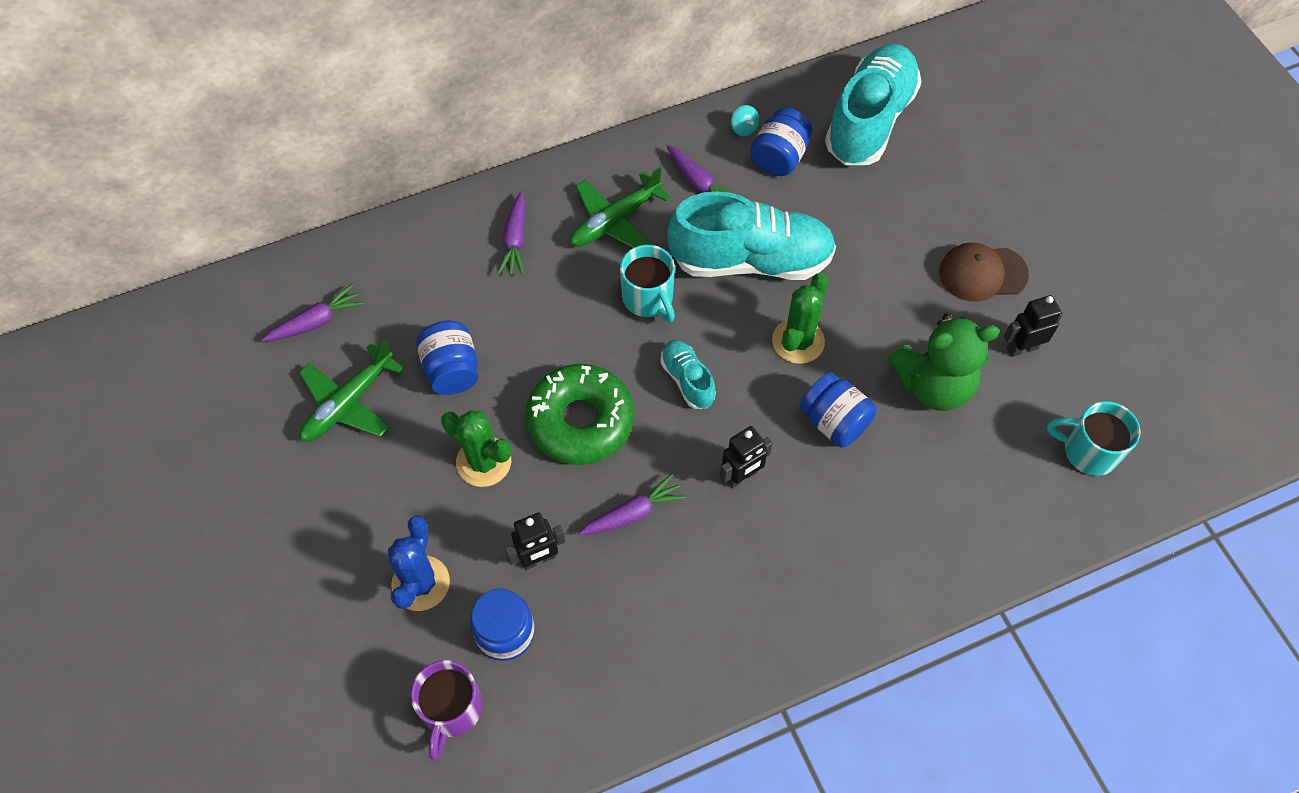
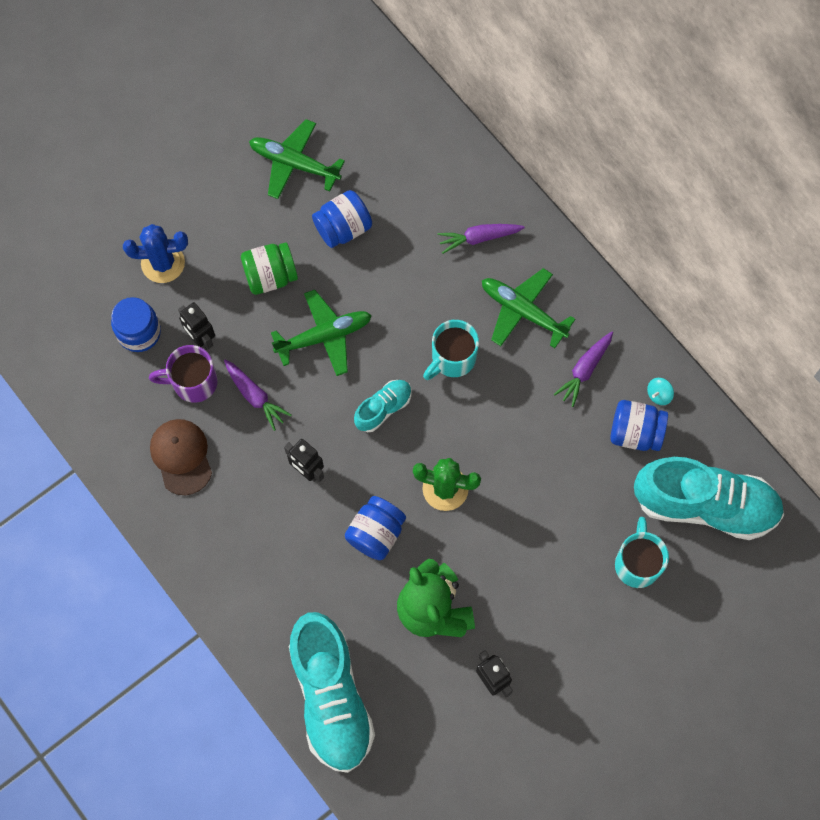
camera: 75 degrees right, 10 degrees up
(316, 321) = (359, 115): purple carrot -> none
(452, 710) = (75, 314): purple mug -> purple mug (193, 382)
(484, 462) = (270, 276): green cactus -> green jar
(580, 421) = (324, 336): green donut -> green plane
(751, 260) = (516, 432): turquoise shoe -> turquoise shoe (331, 697)
(982, 273) = (561, 634): brown cap -> brown cap (181, 456)
(1088, 451) = (404, 749): turquoise mug -> turquoise mug (637, 563)

